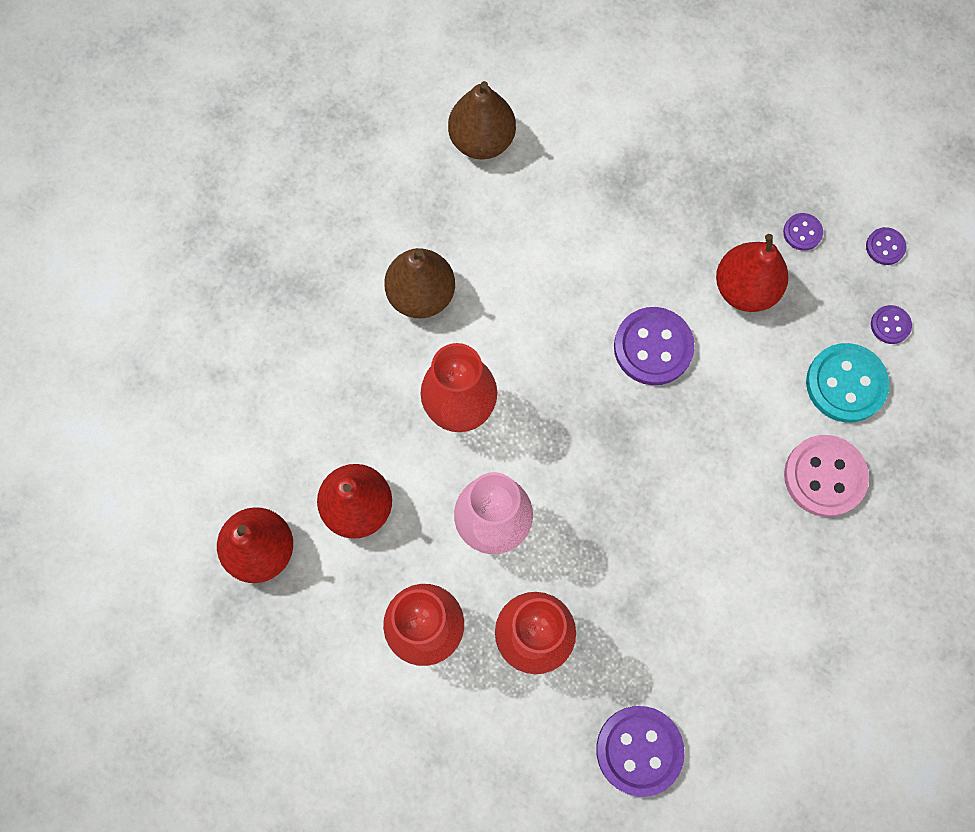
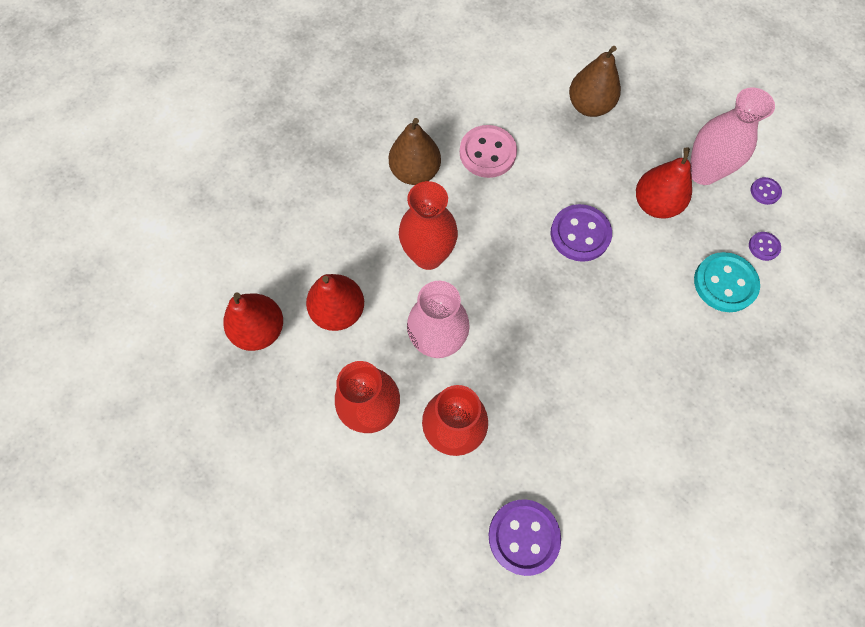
camera: 10 degrees right, 5 degrees down
(482, 140) = (477, 78): brown pear -> brown pear (589, 106)
(802, 232) = (703, 172): purple button -> pink vase
(824, 476) = (700, 348): pink button -> pink button (487, 153)

